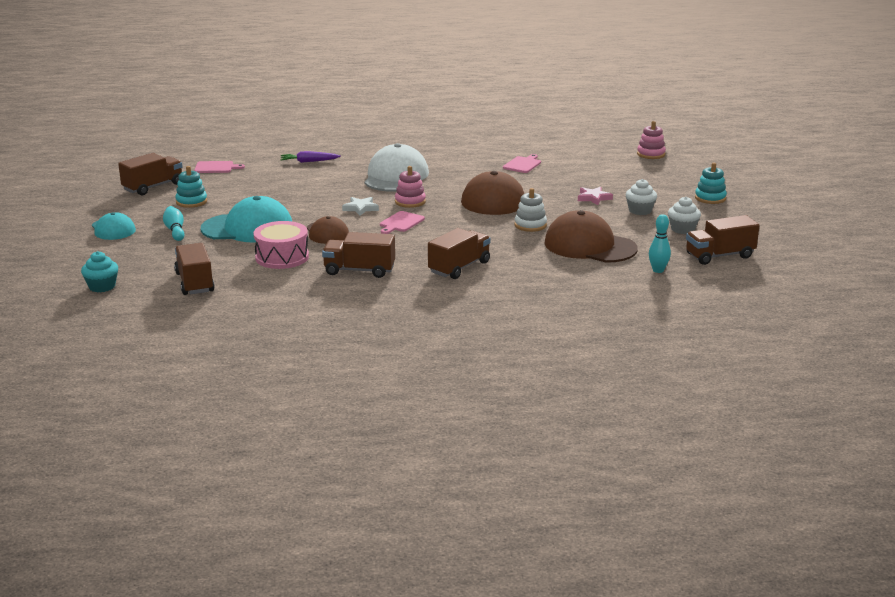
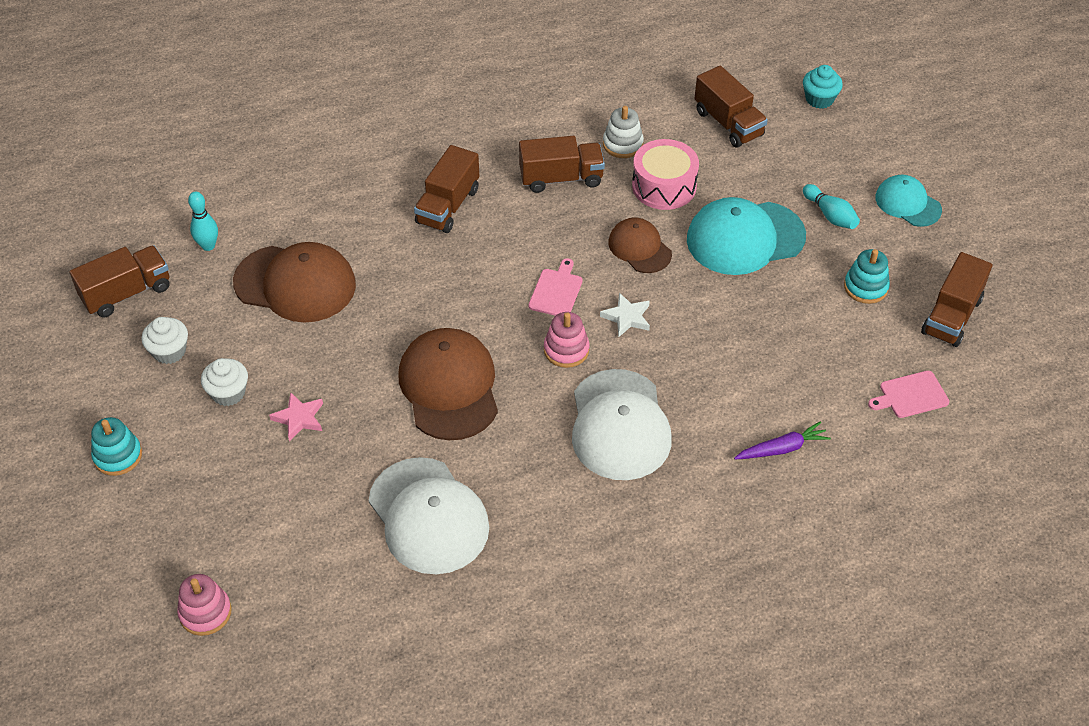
camera: 165 degrees right, 25 degrees up
(523, 164) = (428, 516): pink cutting board -> white cap
(530, 225) = (380, 319): white stacking toy -> white stacking toy (623, 144)

